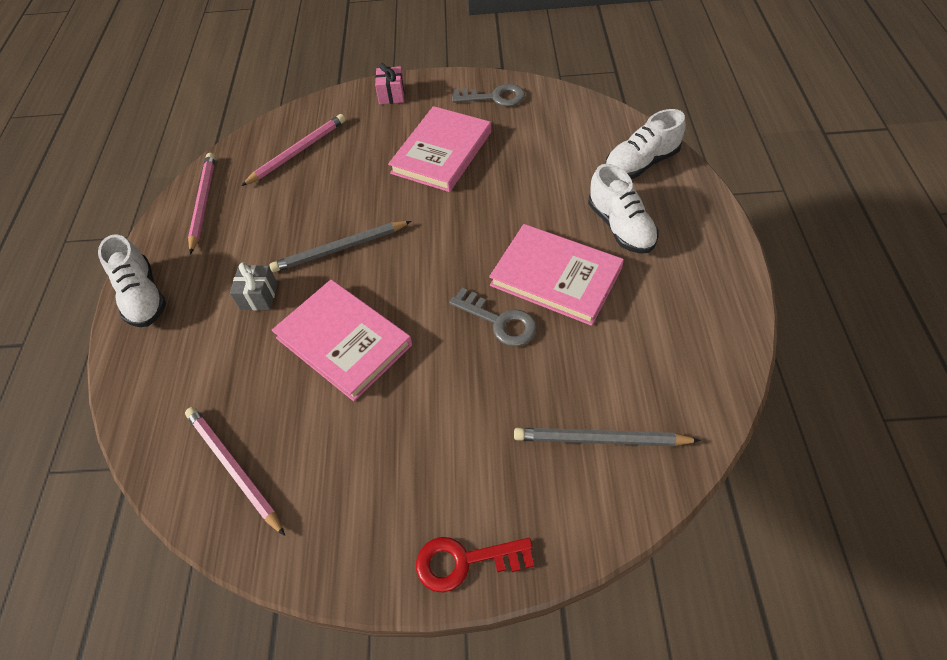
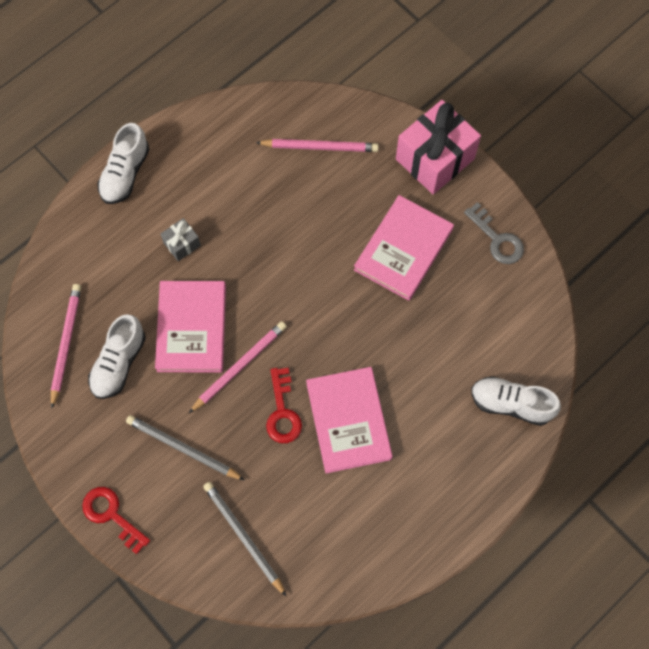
camera: 45 degrees right, 15 degrees up
(203, 203) = (223, 130): pink pencil -> pink pencil (239, 366)
(340, 249) = (259, 259): grey pencil -> grey pencil (183, 449)
(391, 95) = (435, 159): pink gift -> pink gift, size x2.17
(441, 152) = (403, 249): pink book -> pink book turned 45 degrees counterclockwise
(499, 321) = (282, 412): grey key -> red key
(620, 227) = (431, 433): white shoe -> white shoe (119, 363)

